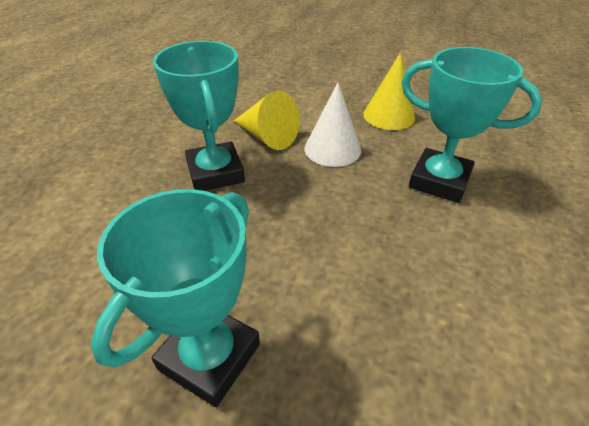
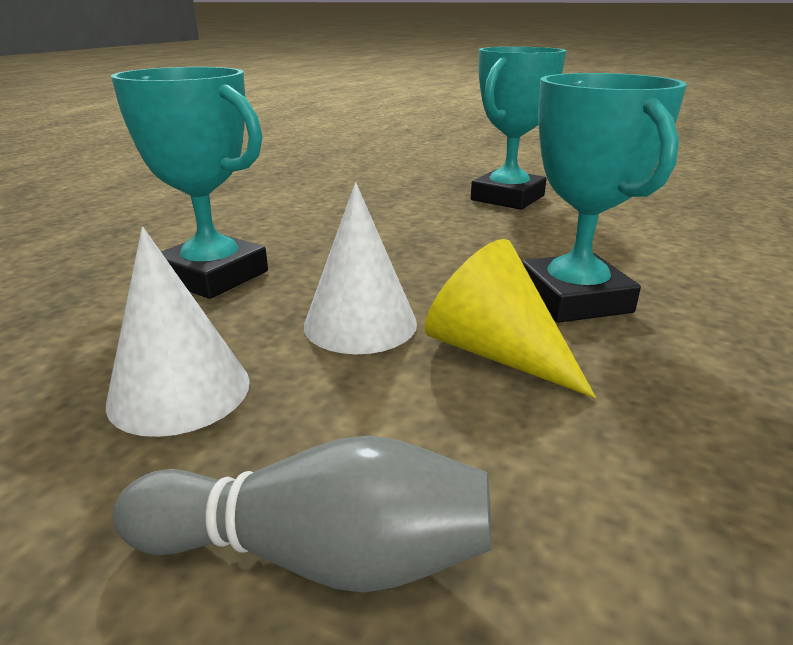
camera: 175 degrees left, 15 degrees down
(319, 84) = (317, 554): none -> grey bowling pin
(389, 116) = (179, 391): yellow cone -> white cone

